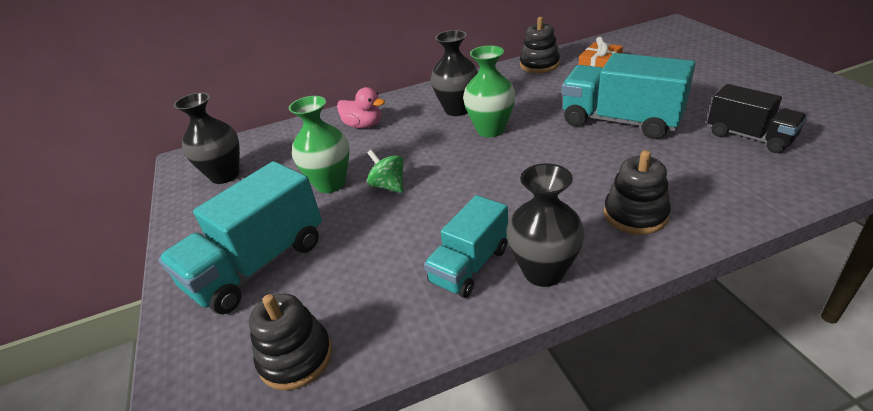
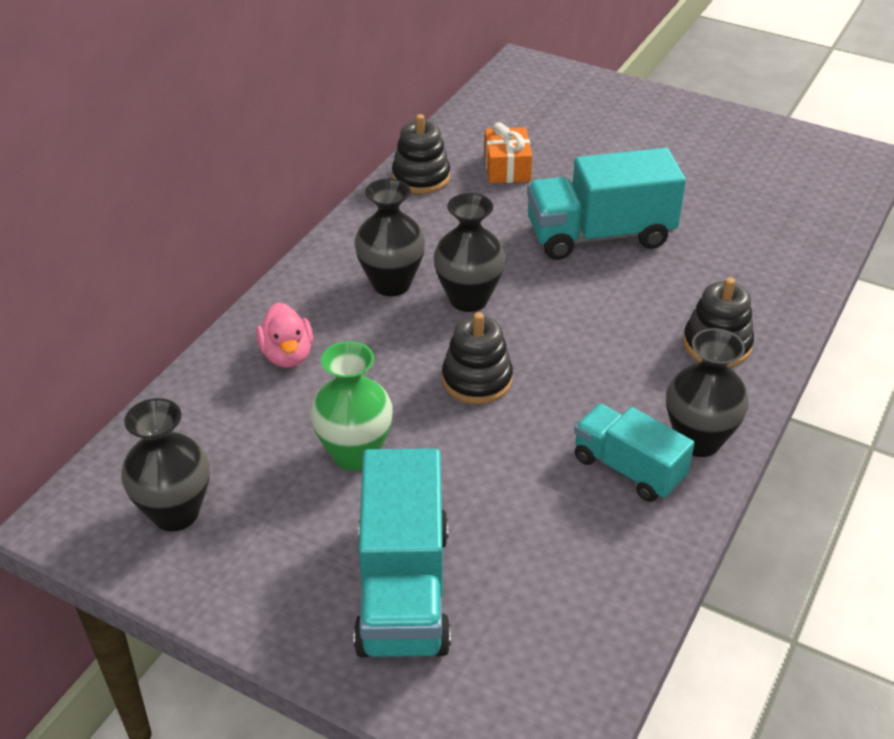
camera: 45 degrees left, 5 degrees up
(296, 357) = (575, 643): black stacking toy -> black stacking toy (477, 380)
(363, 125) = (287, 355): pink duck -> pink duck turned 90 degrees clockwise
(388, 186) = (434, 424): green spinning top -> none
(469, 265) = (628, 469): turquoise truck -> turquoise truck turned 135 degrees clockwise
(490, 130) = (468, 299): green vase -> black vase
(749, 137) = (734, 214): black truck -> none

